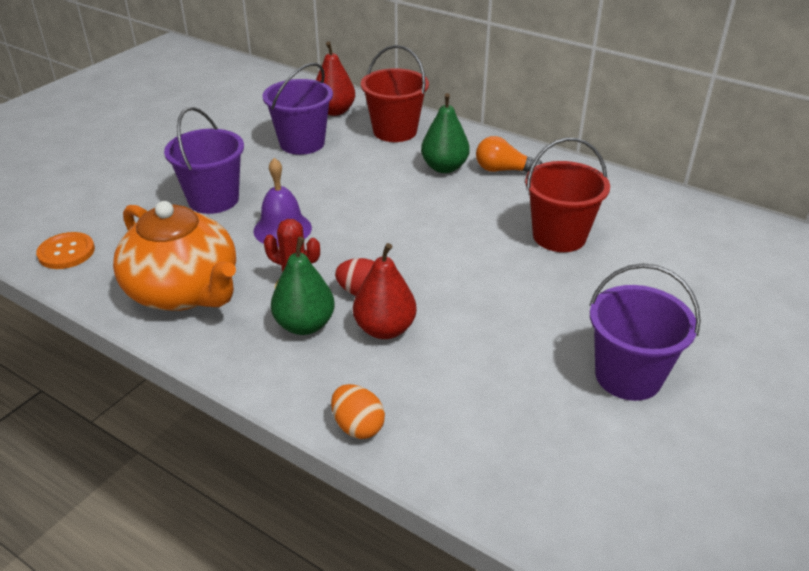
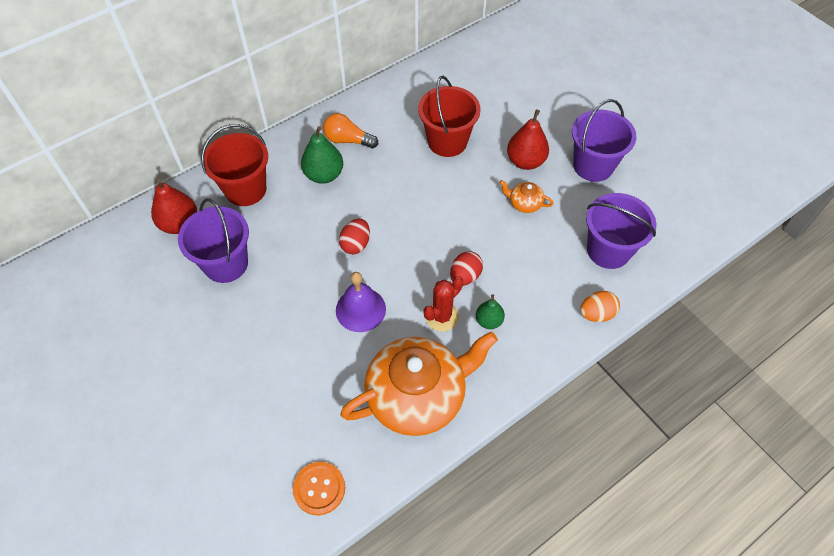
camera: 70 degrees left, 20 degrees up
(213, 199) = (288, 353): purple bucket -> purple bucket (608, 250)
(305, 325) = (489, 321): green pear -> green pear, size x0.61
(365, 207) = (356, 244): none -> red egg
(385, 329) = (510, 273): red pear -> red pear (525, 161)
(503, 170) = (348, 140): orange light bulb -> orange light bulb turned 75 degrees clockwise
(507, 320) = (524, 203): none -> orange teapot

